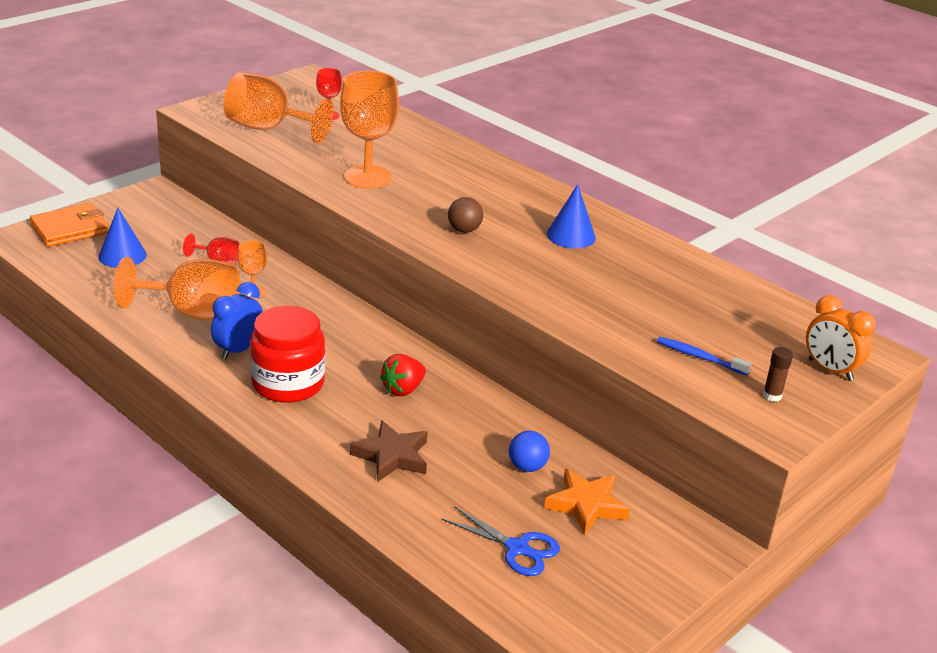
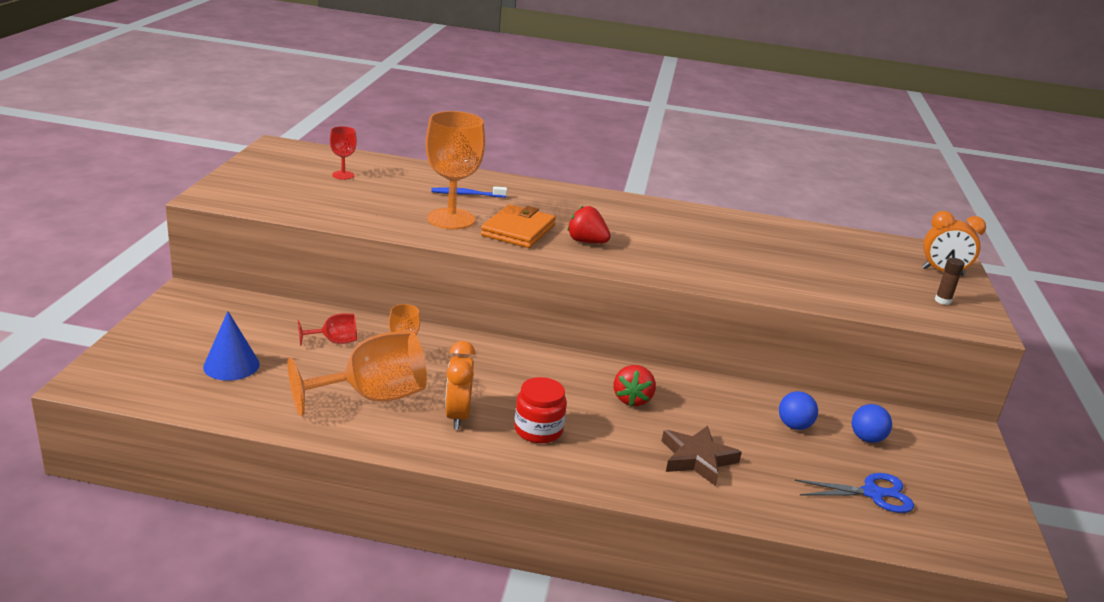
camera: 35 degrees left, 5 degrees down
(70, 229) = (140, 356): orange wallet -> orange wallet (518, 230)
(238, 350) = (457, 416): blue clock -> orange clock
(268, 129) = (305, 198): orange goblet -> none
(288, 383) = (538, 430): red jar -> red jar, size x0.65
(464, 230) = (586, 242): brown ball -> red strawberry
(571, 235) = (664, 225): blue cone -> none
(586, 505) = (866, 438): orange star -> blue ball
(699, 357) = (868, 288): blue toothbrush -> blue toothbrush (467, 194)

